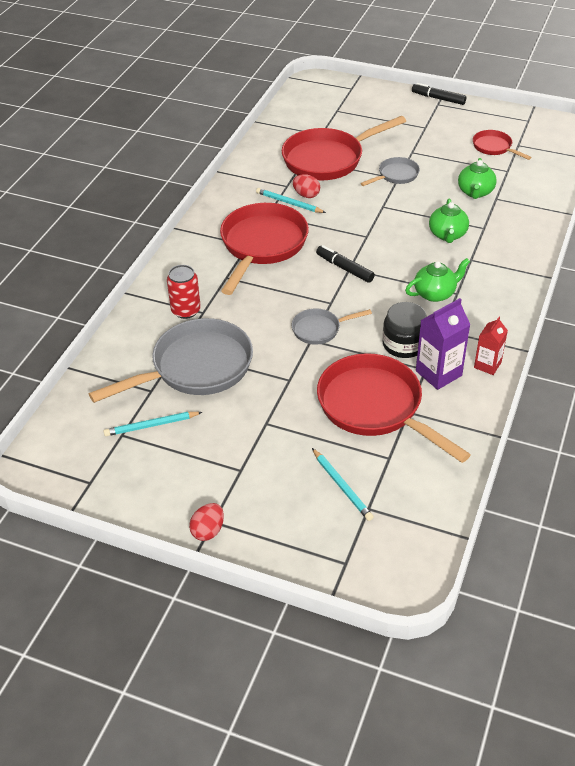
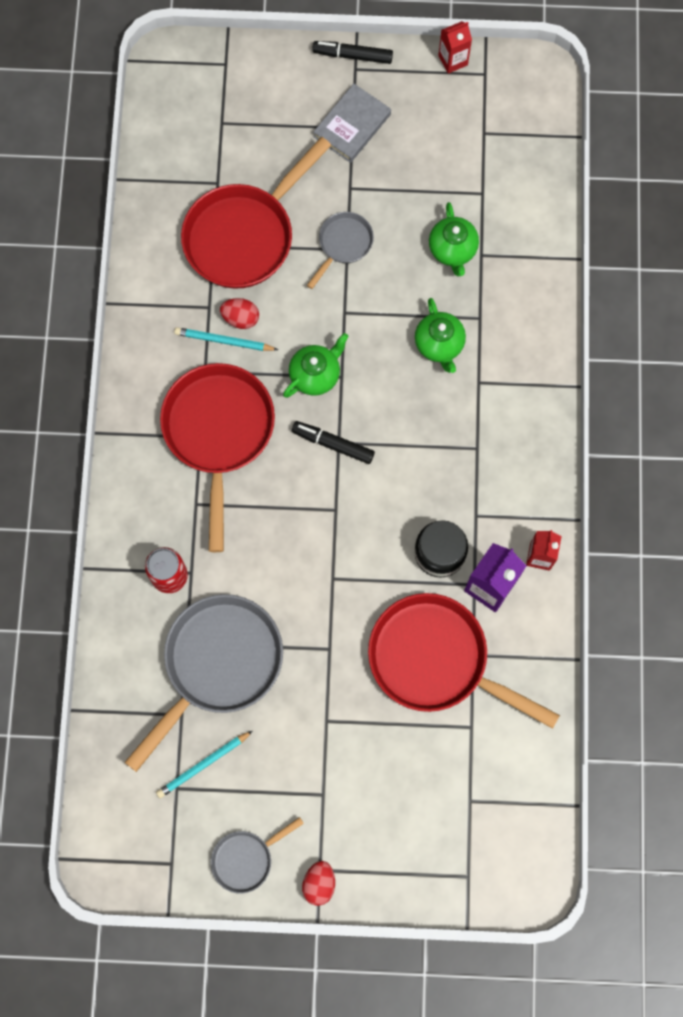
camera: 20 degrees left, 30 degrees up
(319, 329) = (337, 558): grey pan -> grey pan (246, 859)
(342, 486) = (434, 781): turquoise pencil -> none
(425, 126) = (352, 125): none -> grey book
(435, 293) = (452, 456): green teapot -> green teapot (315, 375)
(494, 147) = (454, 147): red pan -> none
(507, 111) = (453, 60): none -> red carton

